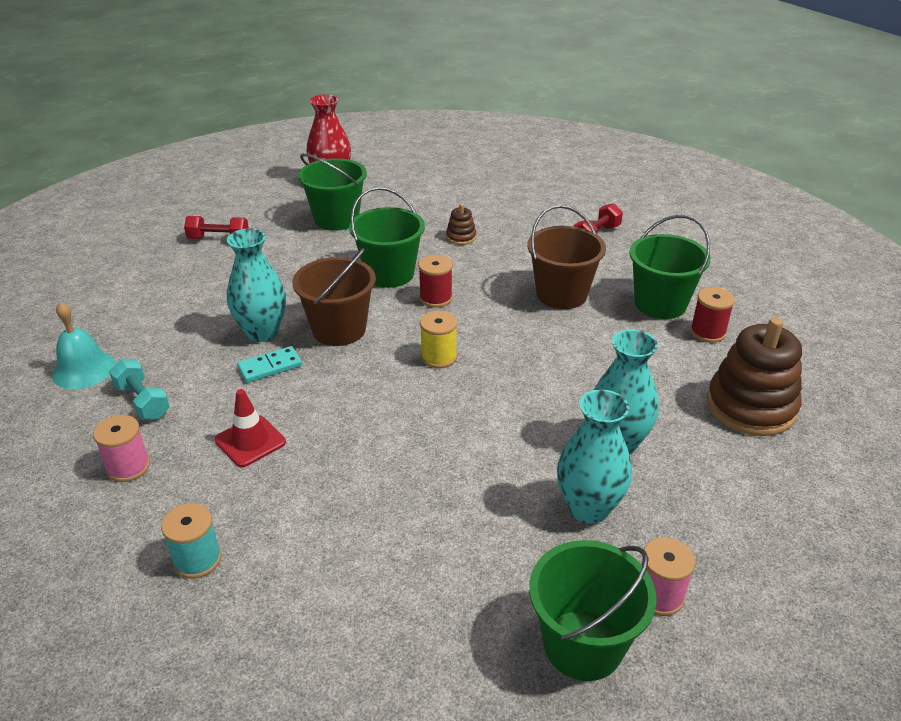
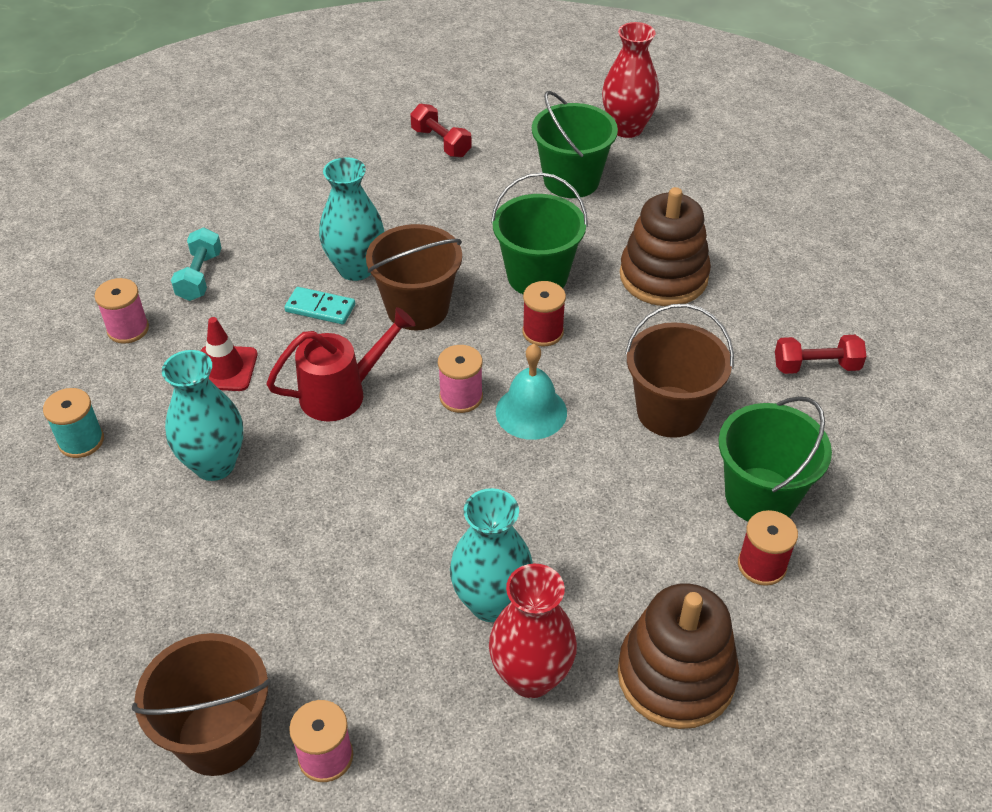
camera: 45 degrees right, 10 degrees up
(83, 369) = (197, 217): turquoise bell -> turquoise bell (531, 412)
(359, 402) = (342, 393): none -> red watering can
(438, 357) = (461, 397): yellow spool -> pink spool
(461, 237) = (663, 276): brown stacking toy -> brown stacking toy, size x2.22
(583, 645) = (219, 736): green bucket -> brown bucket
(588, 508) = (380, 637): turquoise vase -> turquoise vase (214, 464)
(692, 462) = (531, 676): none -> red vase

